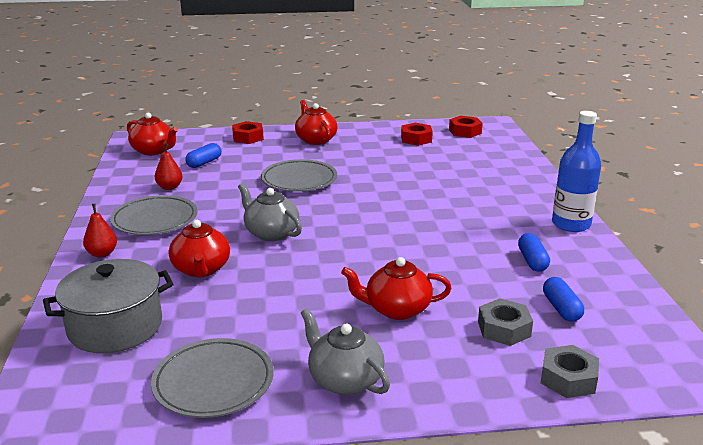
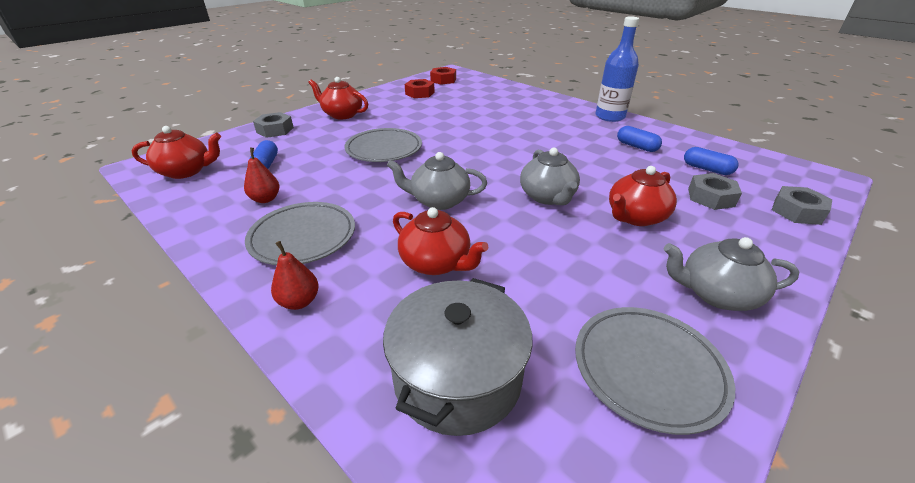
camera: 40 degrees left, 10 degrees up
(248, 137) = (275, 130): red nut -> grey nut
(355, 264) = (547, 197): none -> grey teapot

